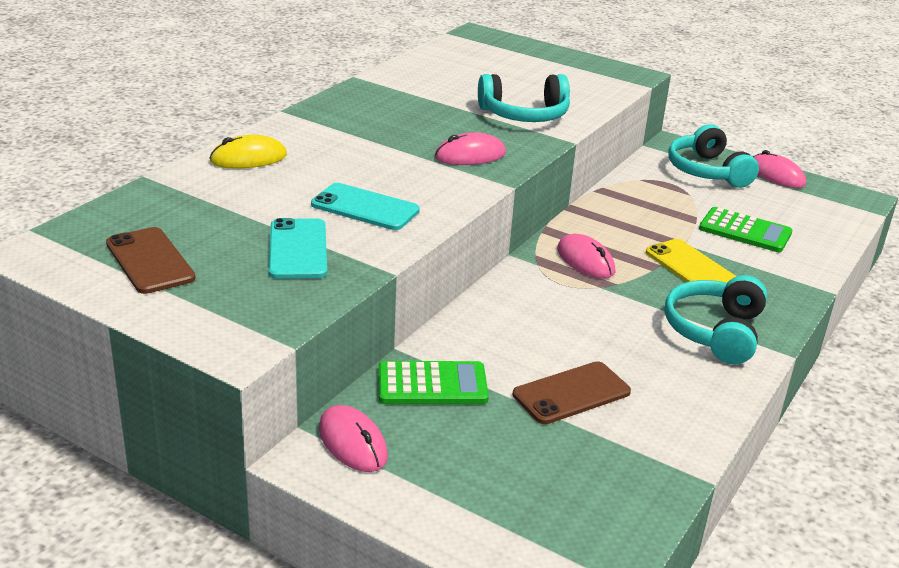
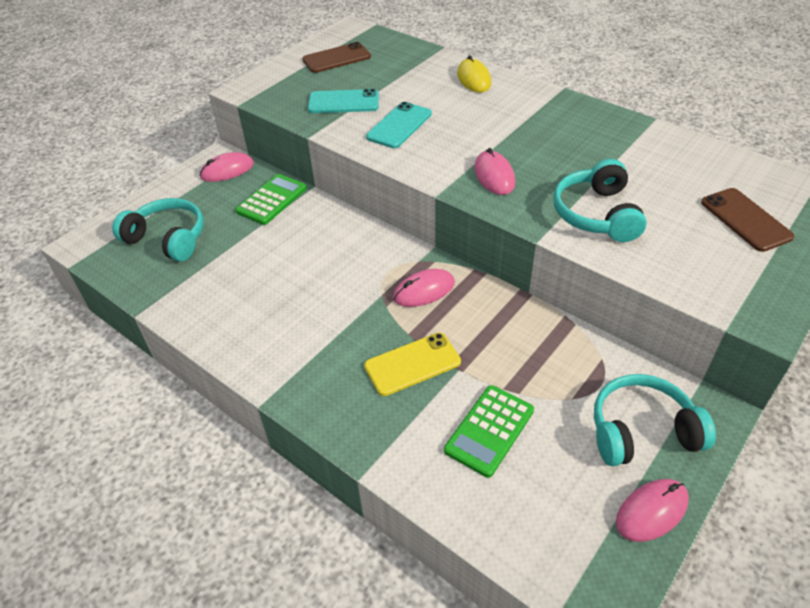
camera: 100 degrees right, 15 degrees up
(432, 384) = (272, 200): green calculator -> green calculator turned 150 degrees counterclockwise
(571, 393) = (246, 260): brown phone -> brown phone (745, 219)
(715, 331) = (305, 358): turquoise headphones -> turquoise headphones (168, 238)

